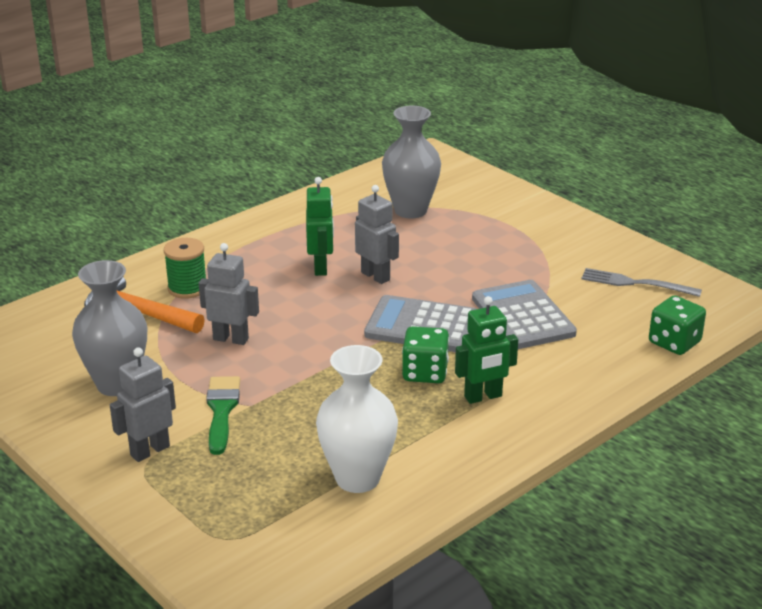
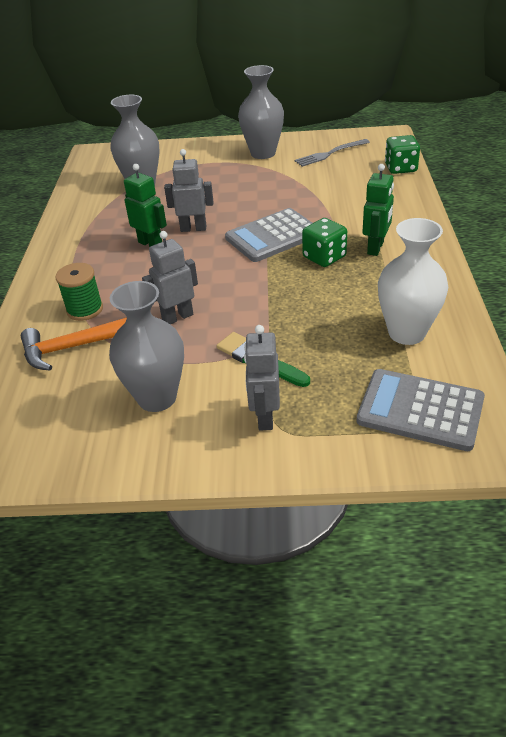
camera: 45 degrees left, 10 degrees up
(522, 316) = (312, 199): grey calculator -> grey calculator (420, 410)
(572, 243) = (263, 153): none -> grey vase

